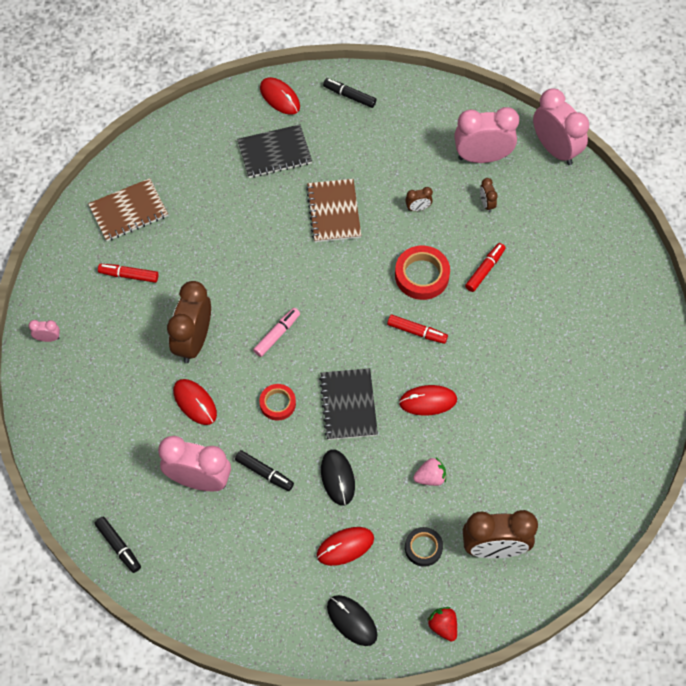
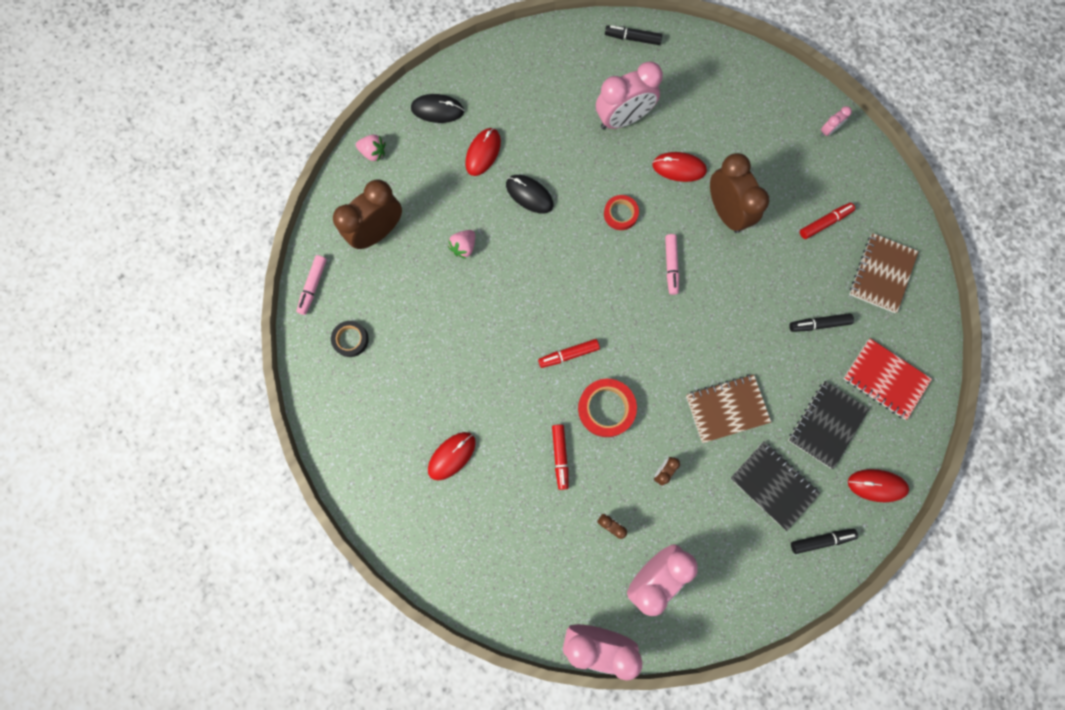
camera: 140 degrees right, 15 degrees up
(204, 149) = (885, 379): none -> red notebook
(264, 473) = (583, 158): black marker -> black marker (818, 324)
(333, 212) = (726, 408): brown notebook -> brown notebook turned 60 degrees counterclockwise
(348, 405) = (569, 254): black notebook -> black notebook (773, 485)
(423, 548) = (428, 193): black tape -> black tape (350, 339)
(428, 401) = (513, 304): red mouse -> red mouse (451, 456)
(443, 626) = (373, 152): red strawberry -> pink strawberry
(586, 544) = (313, 286): none -> pink marker

